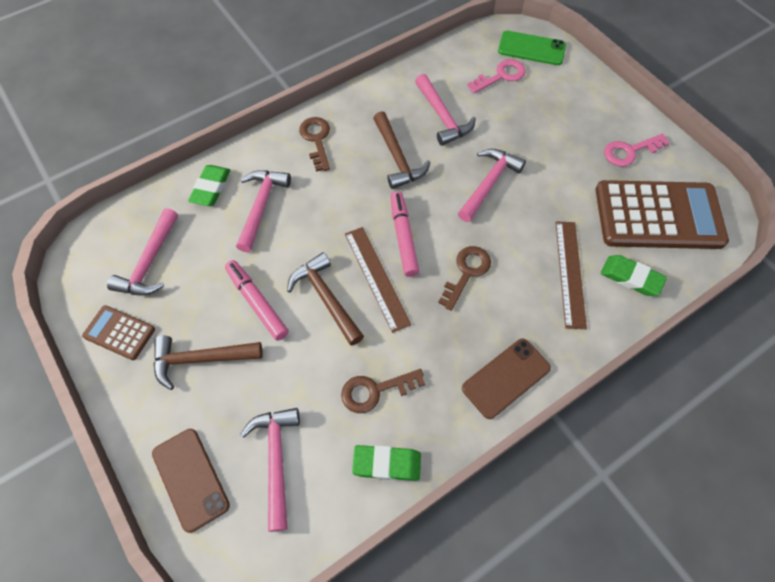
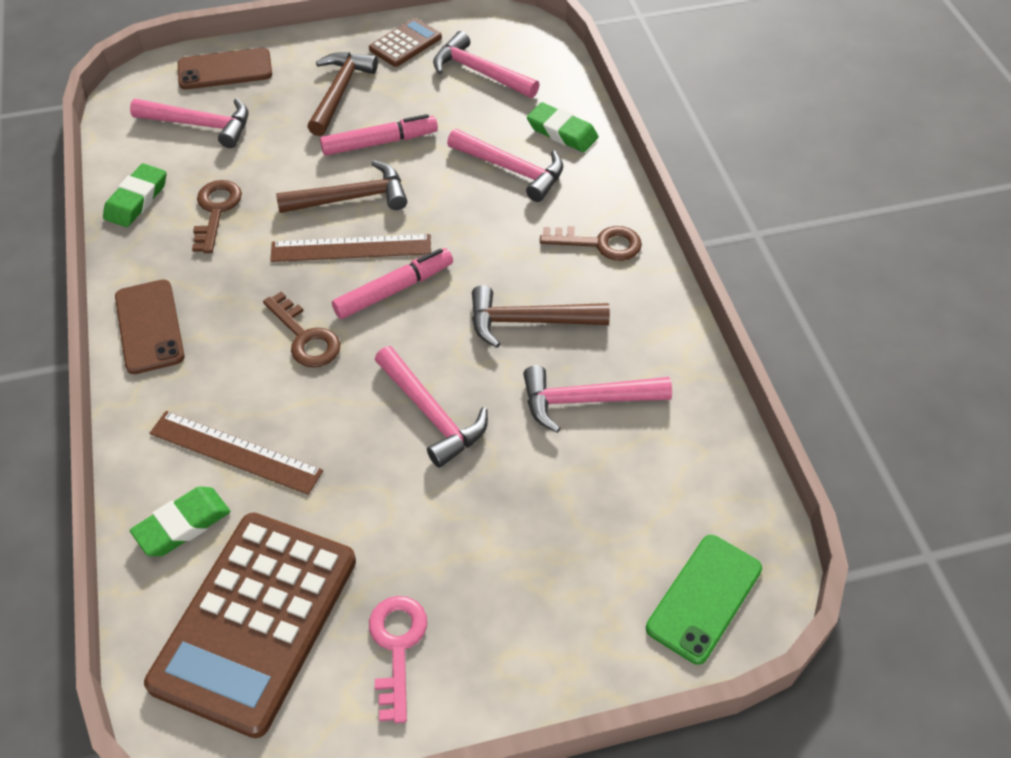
camera: 110 degrees right, 10 degrees down
(403, 237) = (394, 290): pink marker -> pink marker turned 45 degrees counterclockwise
(501, 76) = (648, 518): pink key -> none

